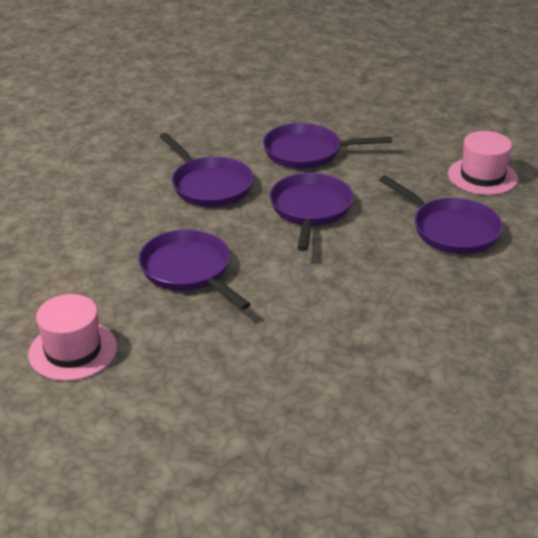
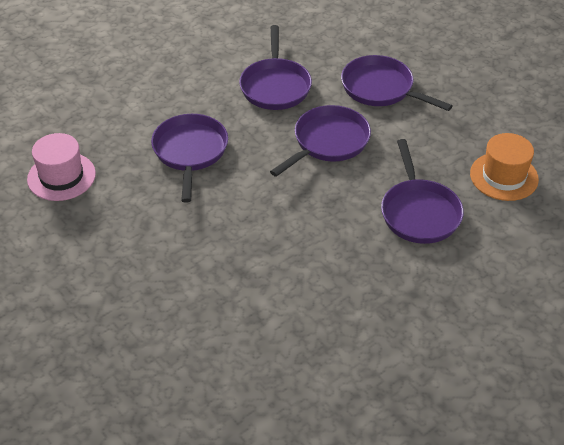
camera: 35 degrees right, 10 degrees up
(482, 176) = (504, 176): pink hat -> orange hat

